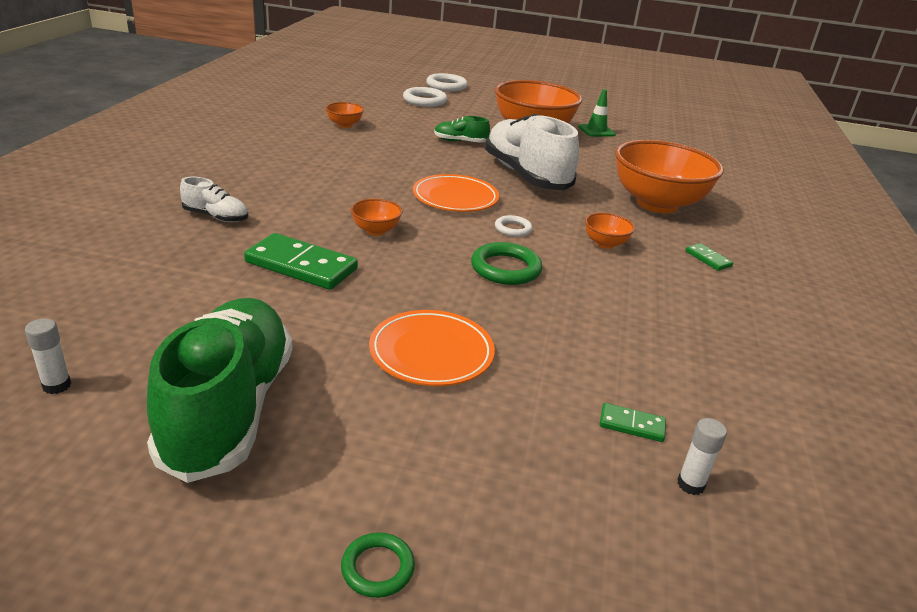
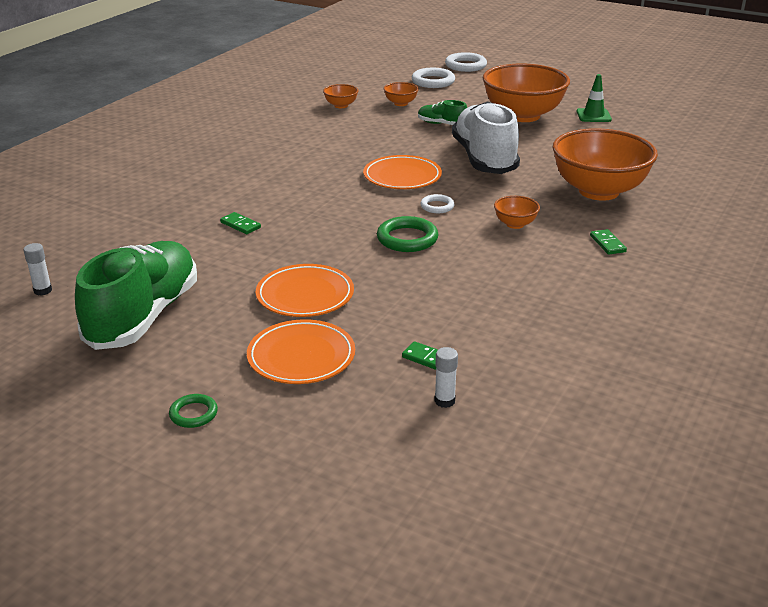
camera: 20 degrees right, 0 degrees up
(216, 217) = (193, 183): white shoe -> none
(301, 266) = (240, 225): green domino -> green domino, size x0.48
(376, 230) = (315, 201): orange bowl -> orange bowl (400, 103)
(477, 444) = (301, 357): none -> orange plate

